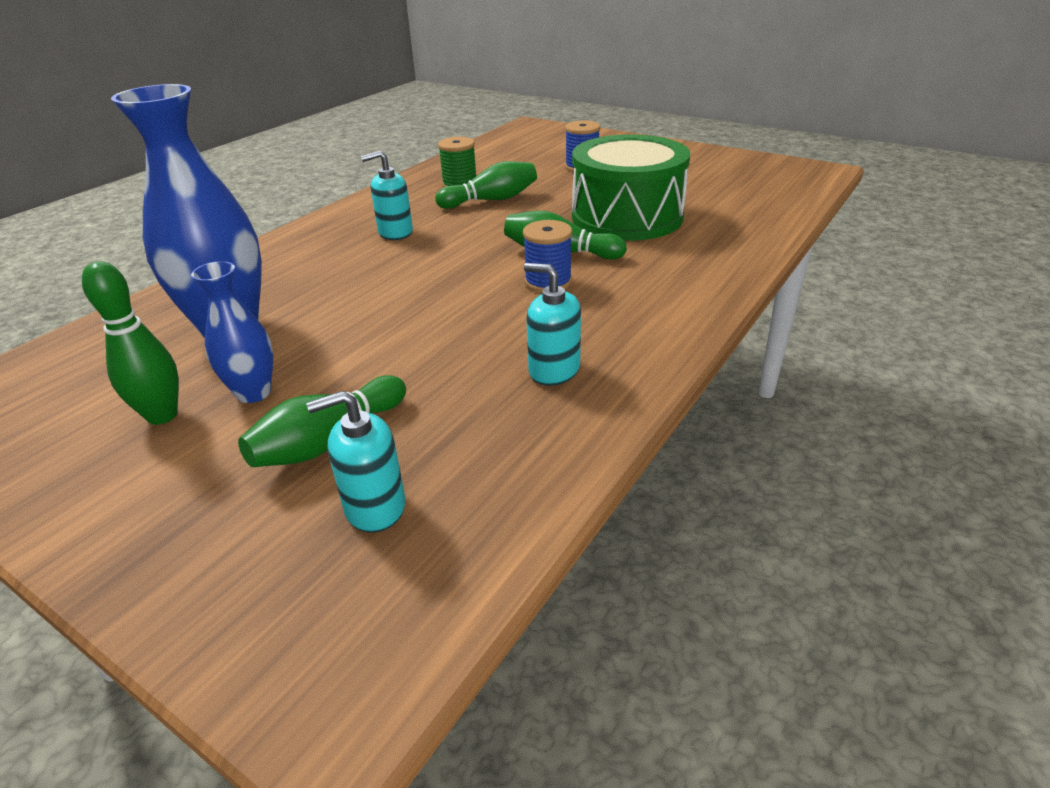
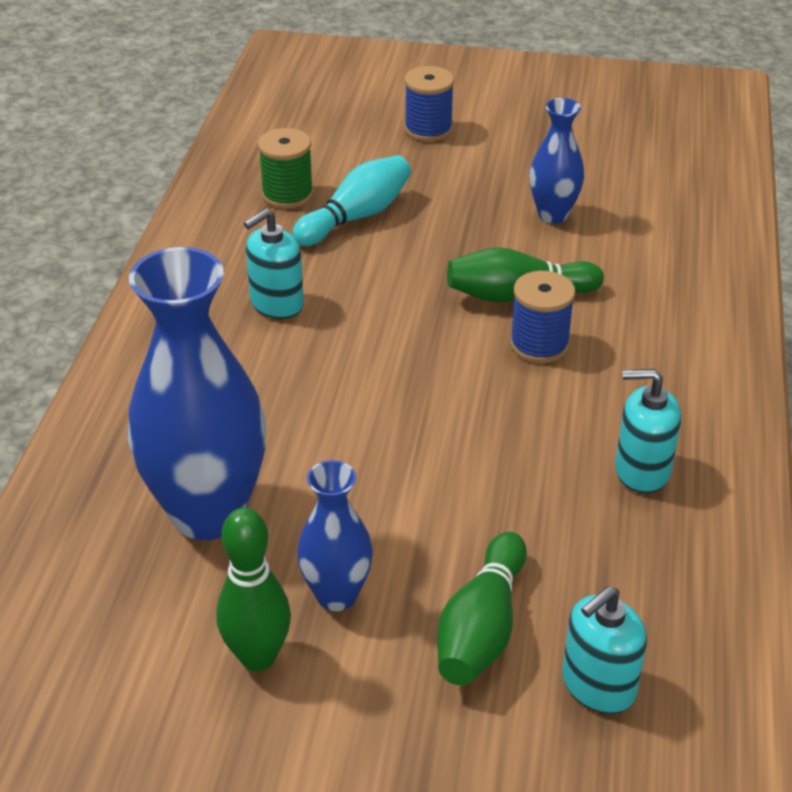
camera: 25 degrees left, 5 degrees up
(491, 200) = (356, 217): green bowling pin -> turquoise bowling pin
(627, 217) = (553, 215): green drum -> blue vase

